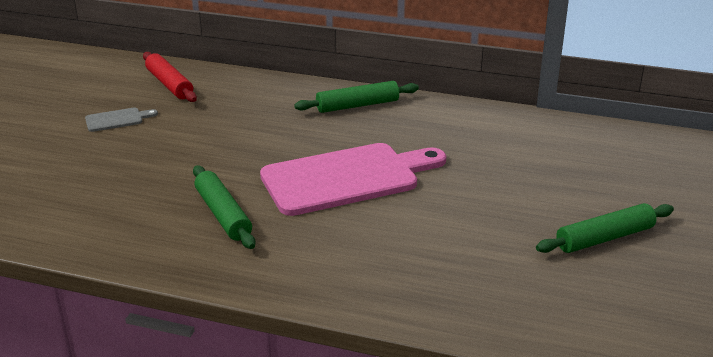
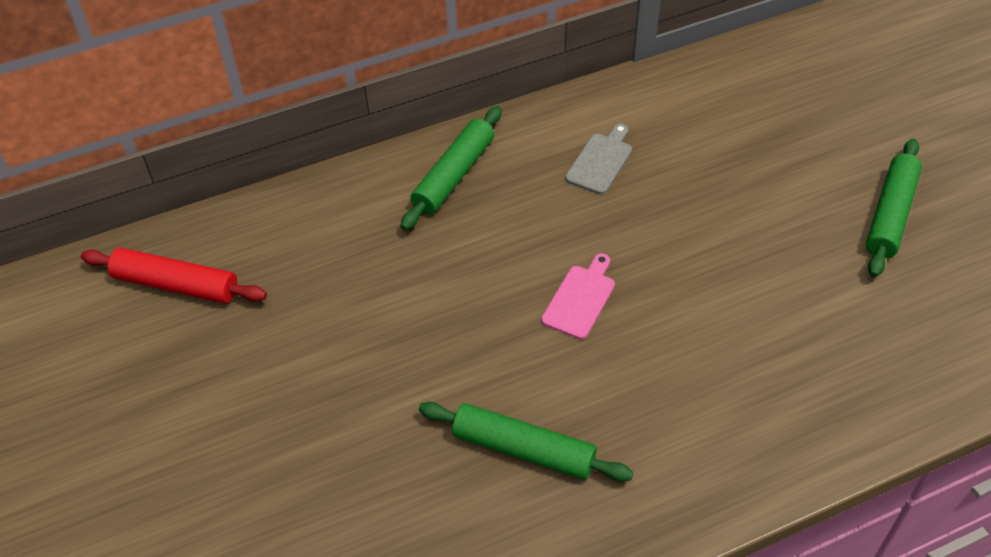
camera: 40 degrees left, 20 degrees up
(117, 119) = (190, 392): grey cutting board -> grey cutting board (600, 161)
(346, 178) = (580, 299): pink cutting board -> pink cutting board, size x0.42

